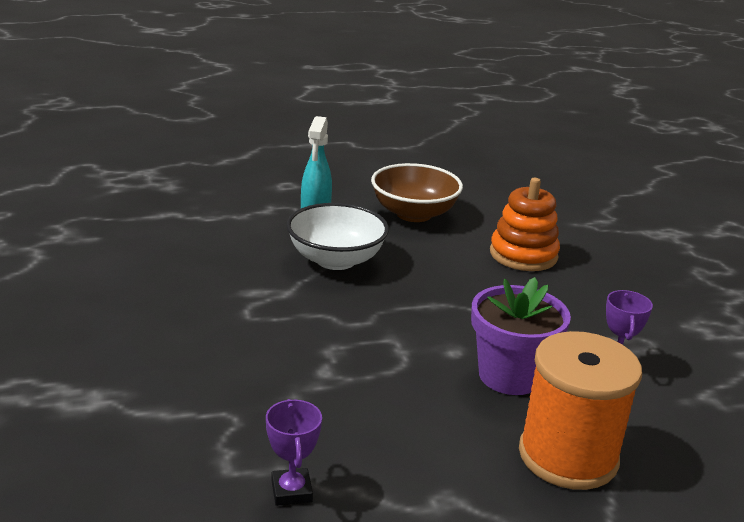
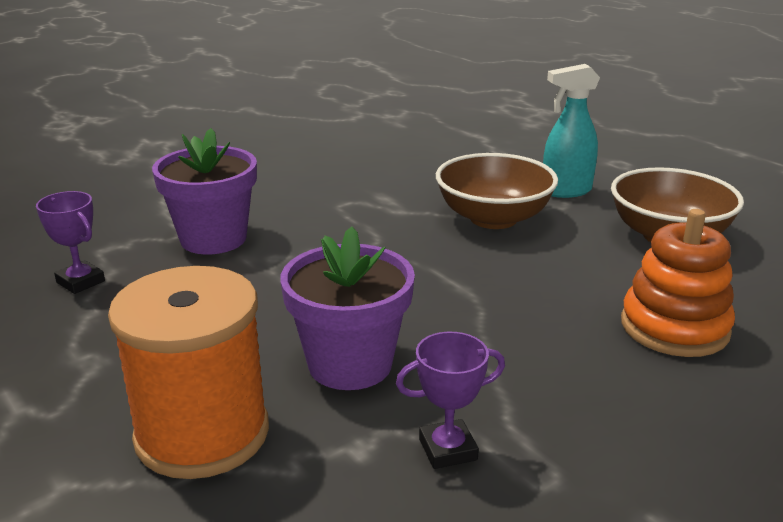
camera: 70 degrees right, 0 degrees up
(261, 396) = (213, 239): none -> purple flower pot
(291, 491) = (80, 282): purple trophy -> purple trophy turned 75 degrees clockwise
(336, 260) = (493, 218): white bowl -> brown bowl

